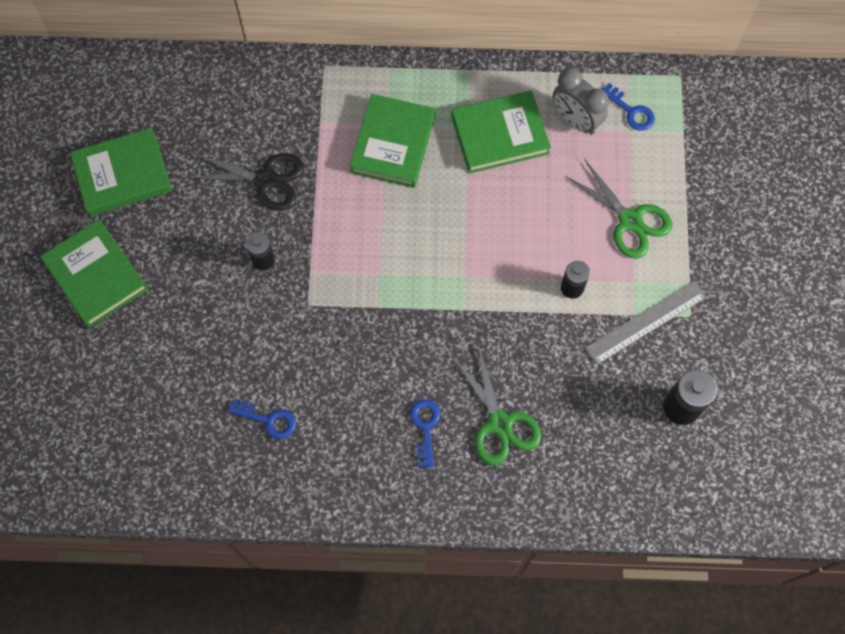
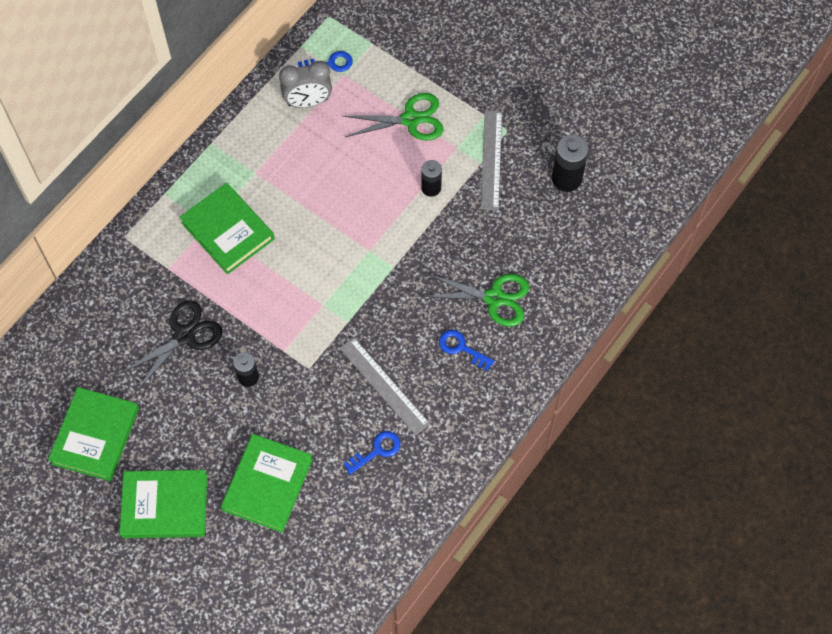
camera: 55 degrees left, 5 degrees down
(337, 382) = (384, 385): none -> grey ruler
(500, 135) = (279, 157): green book -> green book (267, 484)

